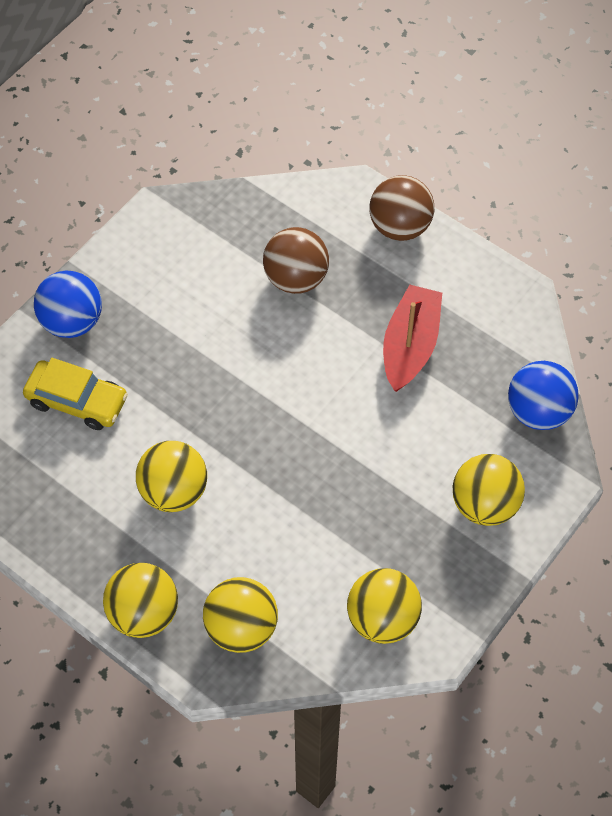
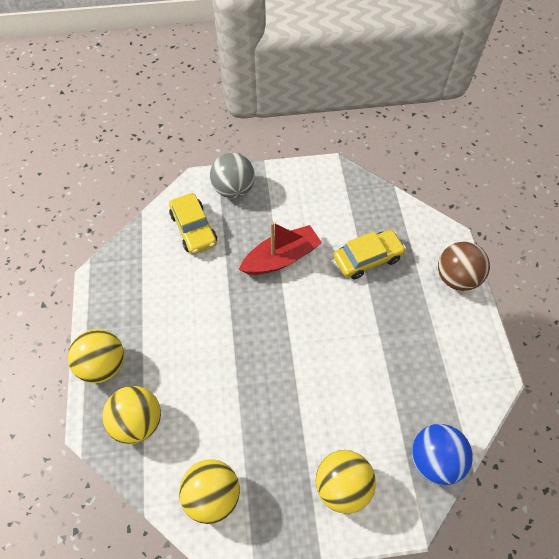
camera: 45 degrees right, 0 degrees up
(72, 321) = (234, 189): blue ball -> grey ball
(174, 491) = (187, 315): yellow ball -> none
(296, 278) = (367, 258): brown ball -> yellow car
(410, 346) = (394, 349): red boat -> red boat (281, 258)

